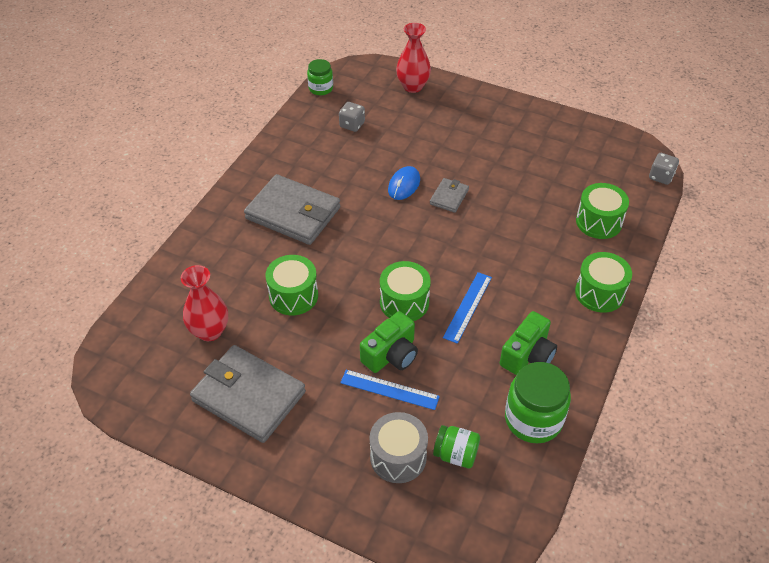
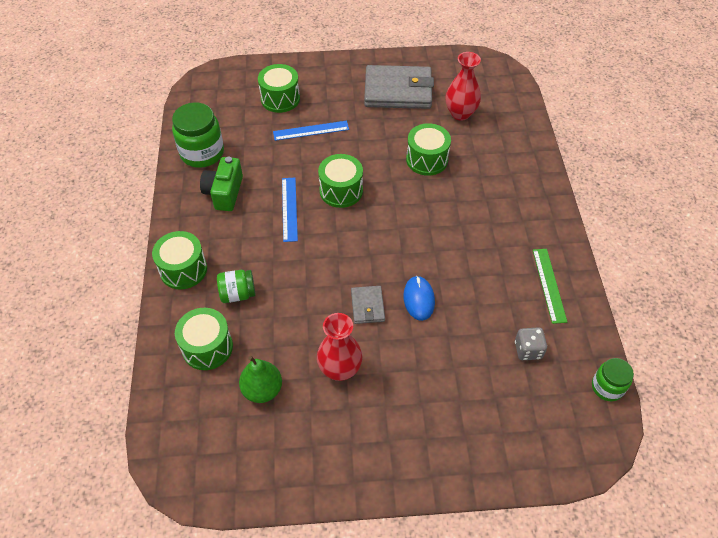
camera: 150 degrees right, 5 degrees up
(293, 213) = (490, 223): grey wallet -> none
(294, 153) = (549, 285): none -> green ruler
(391, 355) = (325, 151): green camera -> none
(398, 457) = (280, 99): grey drum -> green drum
(413, 86) = (512, 449): red vase -> red vase (340, 369)
(456, 454) = (244, 114): green jar -> green jar (238, 294)
(565, 178) = (262, 389): none -> green pear
(661, 177) = (154, 447): grey dice -> none

